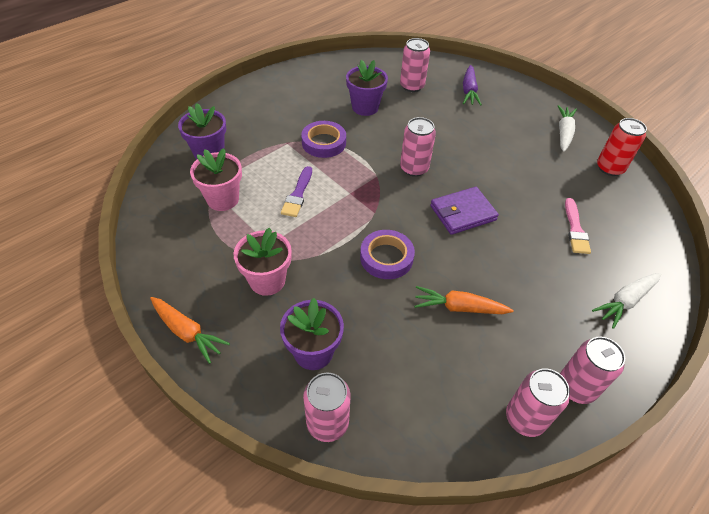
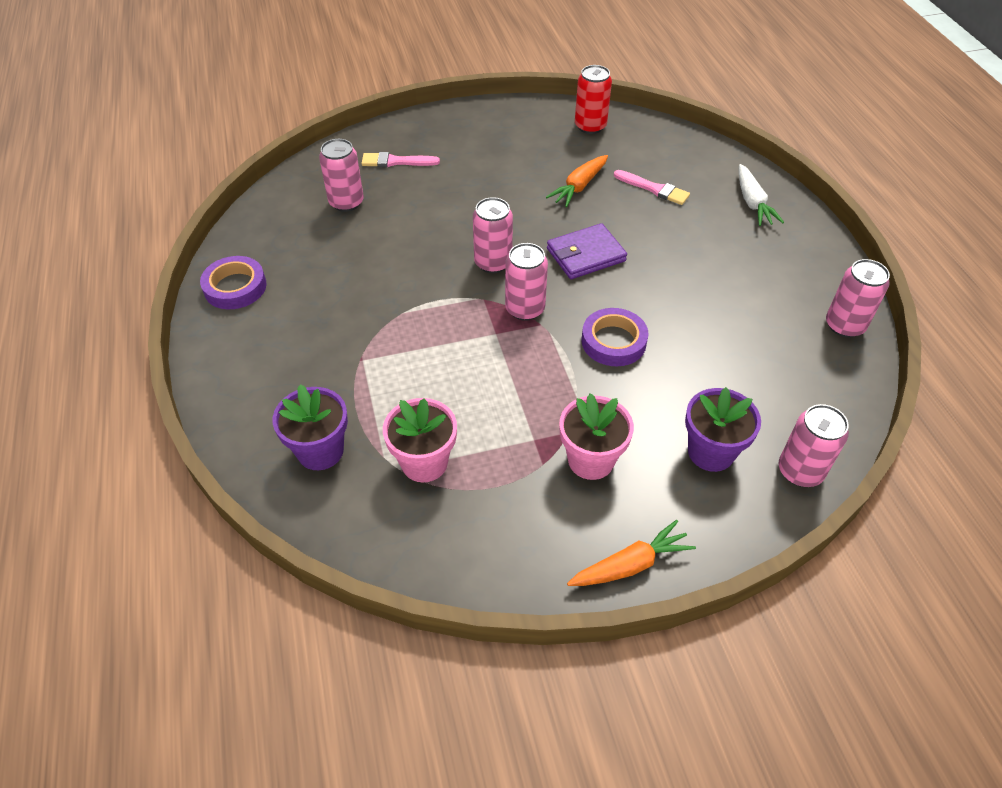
camera: 60 degrees left, 0 degrees up
(298, 194) = (466, 382): purple brush -> none
(324, 143) = (389, 323): purple tape -> purple tape (235, 287)
(365, 107) = (352, 259): purple flower pot -> none
(459, 307) = (707, 314): orange carrot -> orange carrot (579, 186)
(463, 213) = (586, 255): purple wallet -> purple wallet turned 60 degrees clockwise
(469, 91) = (396, 161): purple carrot -> pink brush
(564, 133) = (520, 129): white carrot -> none
(576, 387) = (826, 278): pink can -> pink can (525, 309)

